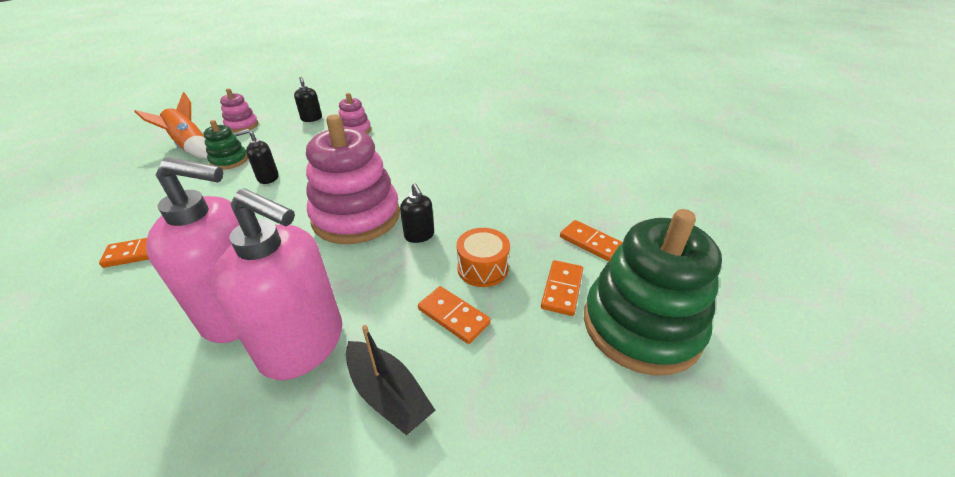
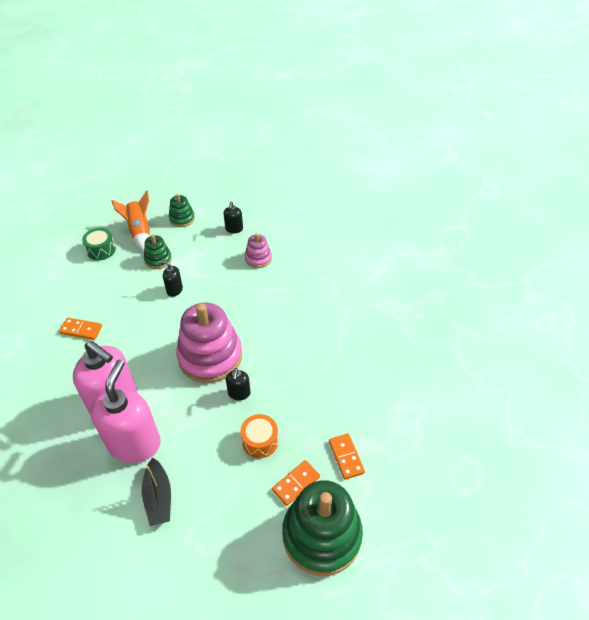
camera: 30 degrees right, 10 degrees up
(139, 173) = (101, 250): none -> green drum
(242, 126) = (182, 219): pink stacking toy -> green stacking toy
(303, 344) = (134, 443): pink soap dispenser -> pink soap dispenser turned 135 degrees counterclockwise
(453, 316) = (219, 467): orange domino -> none

